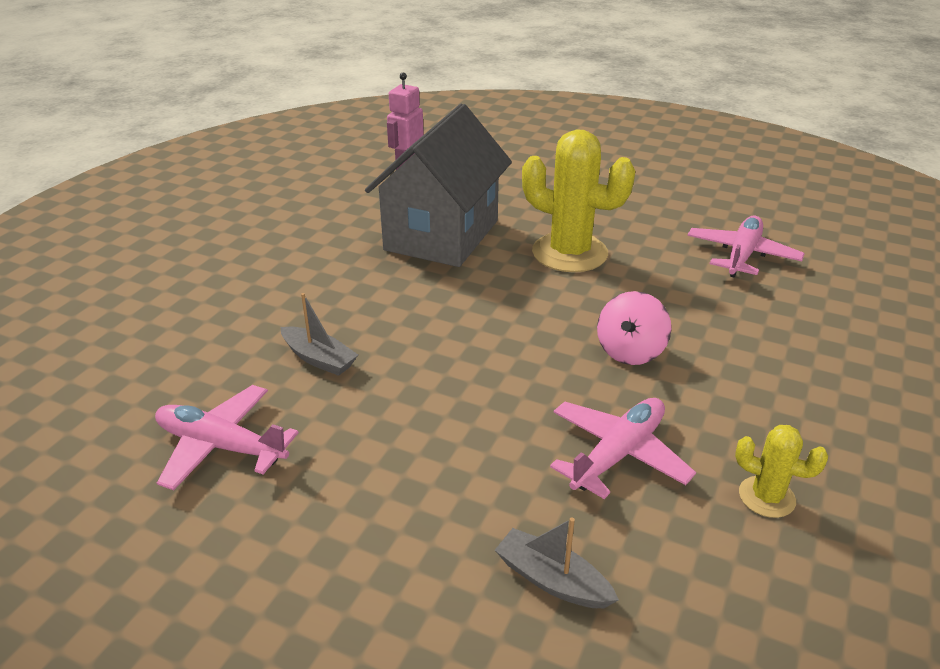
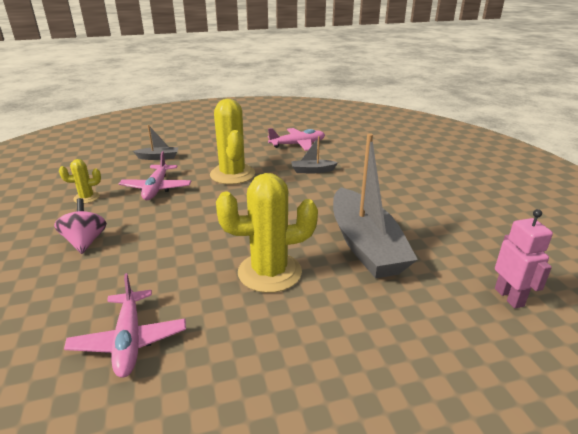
camera: 140 degrees right, 5 degrees down
(442, 235) = (365, 245): grey house -> grey boat
(453, 420) = (232, 174): none -> yellow cactus
(630, 352) = (177, 226): pink spinning top -> pink spinning top (85, 242)

